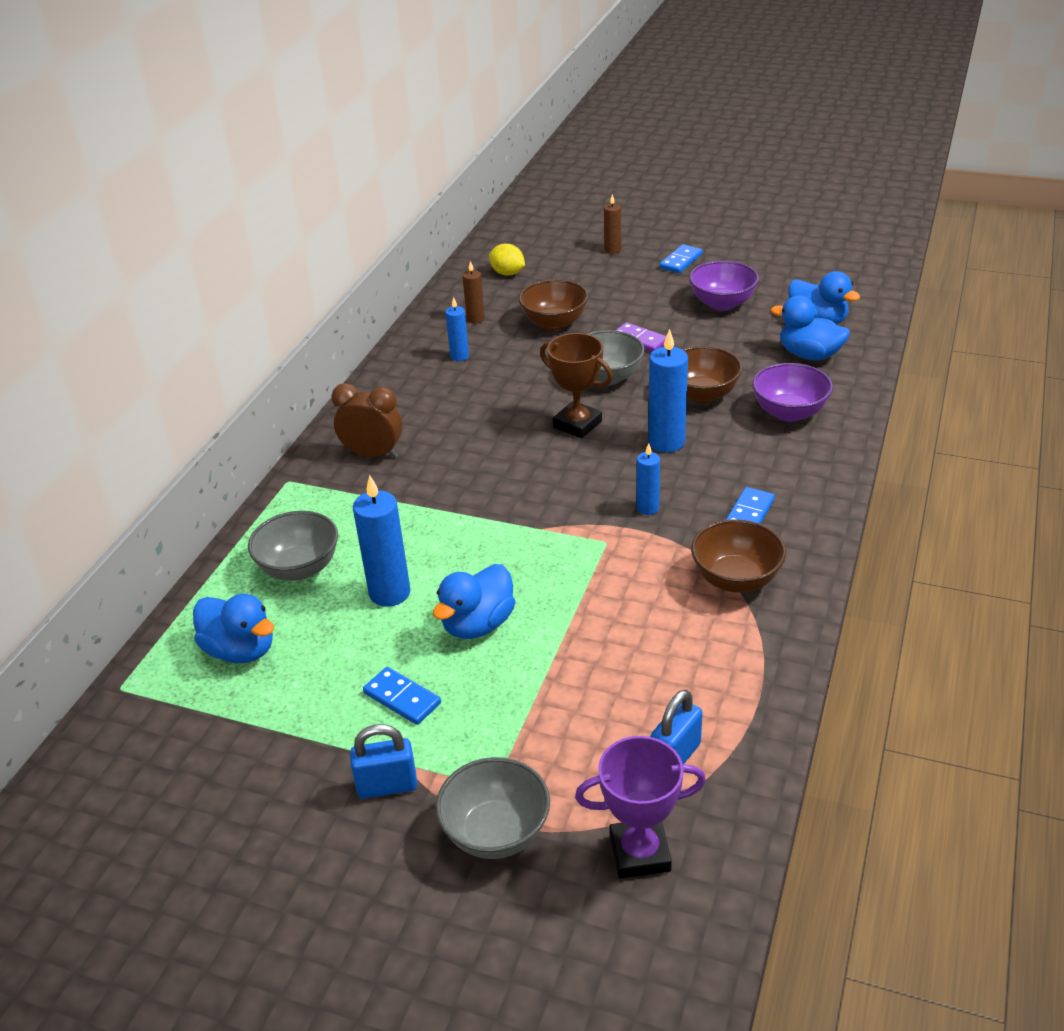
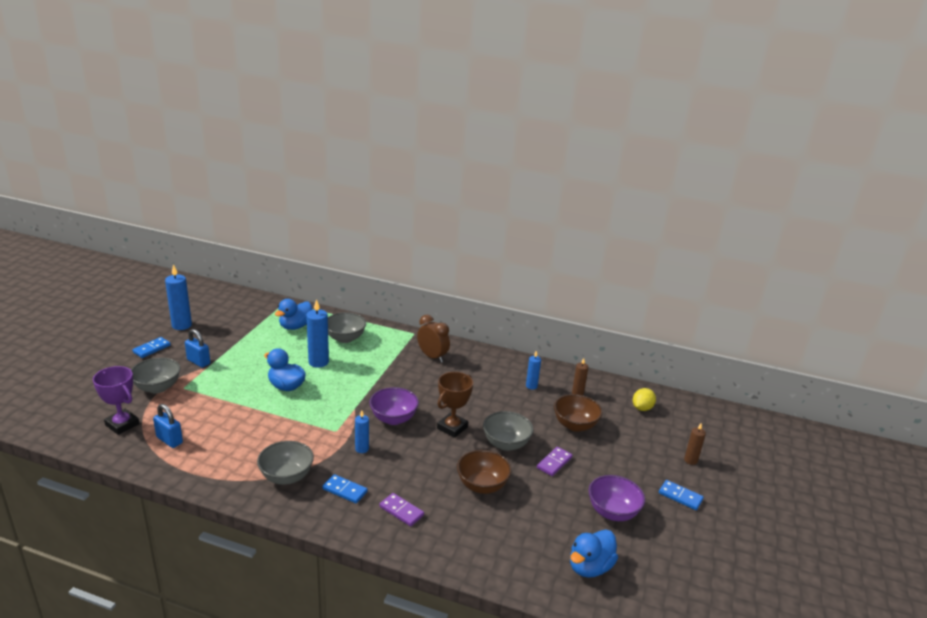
camera: 85 degrees right, 10 degrees down
(373, 454) = (432, 357): brown clock -> brown clock turned 60 degrees counterclockwise
(387, 786) = (198, 362): blue padlock -> blue padlock turned 45 degrees counterclockwise
(402, 698) = (247, 365): blue domino -> blue domino (152, 349)
(640, 853) = (122, 424): purple trophy -> purple trophy turned 45 degrees counterclockwise
(666, 442) = (427, 463): blue candle -> blue candle (182, 325)
(736, 579) = (286, 477): brown bowl -> grey bowl
(774, 458) = (401, 511): none -> purple domino
(789, 413) = (455, 527): purple bowl -> purple bowl (393, 419)
(809, 355) = (535, 552): blue duck -> none

